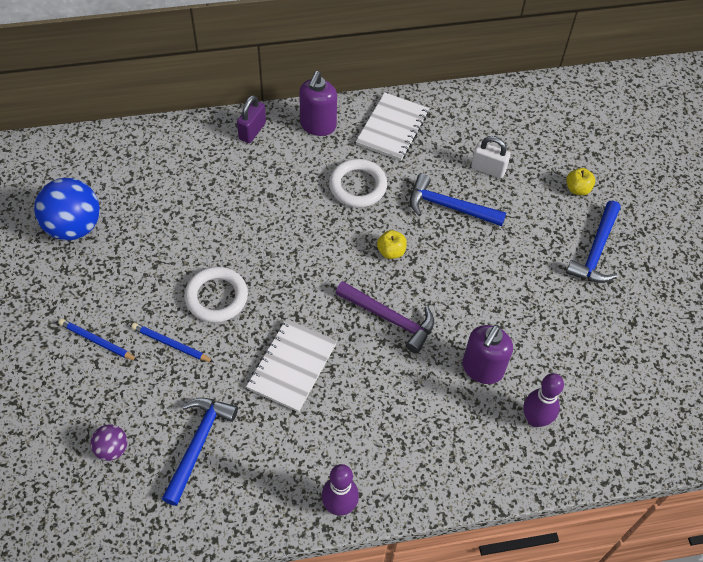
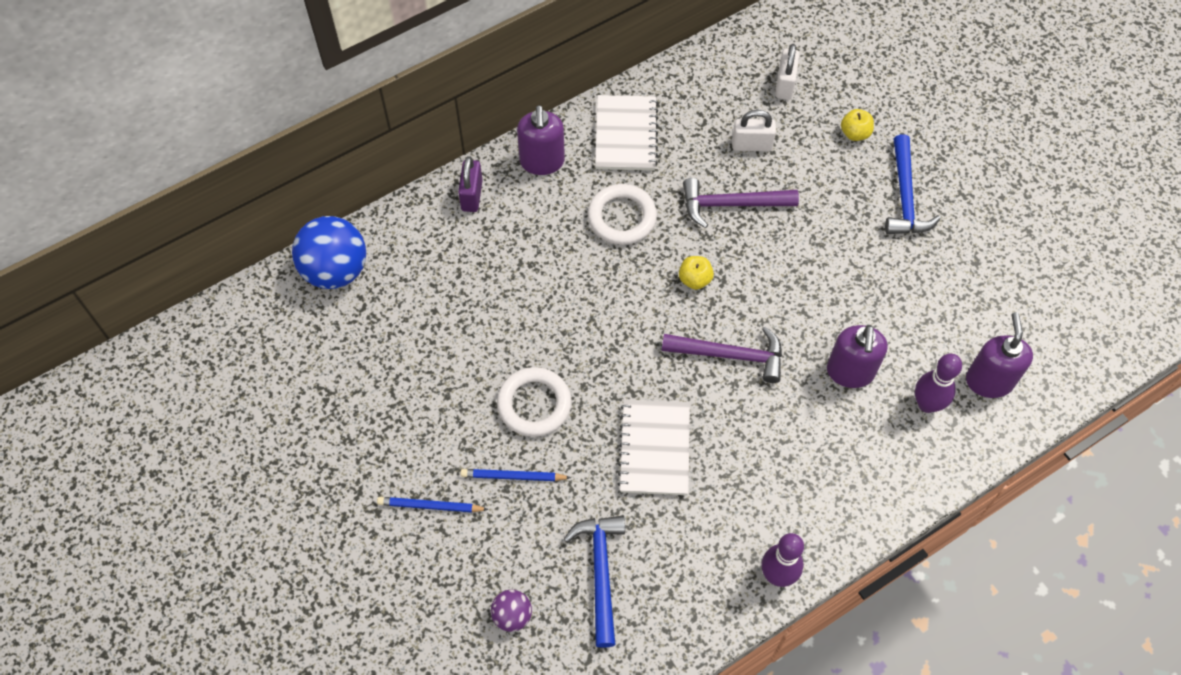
camera: 20 degrees left, 5 degrees up
(74, 227) = (330, 386): blue ball -> blue ball (335, 270)
(449, 207) = (731, 204): blue hammer -> purple hammer
(537, 134) = (785, 84): none -> white padlock
(598, 421) = (989, 381): none -> purple soap dispenser

